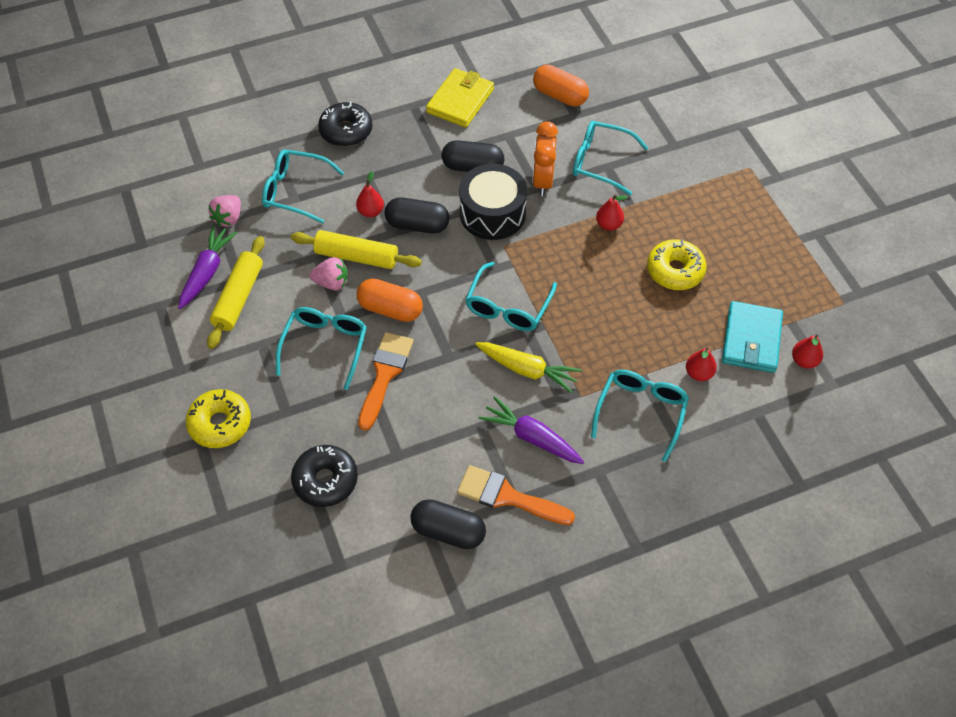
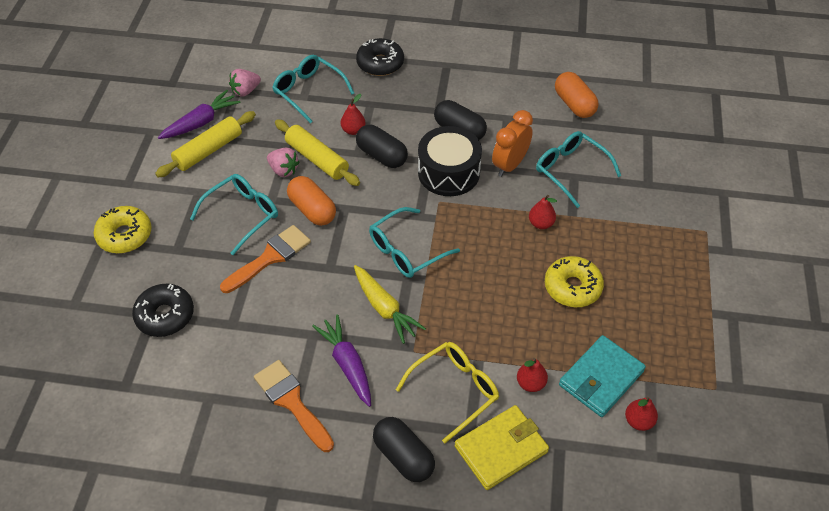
camera: 30 degrees right, 5 degrees down
(448, 531) = (225, 404): black capsule -> black capsule (403, 456)
(460, 101) = (487, 76): yellow wallet -> yellow wallet (501, 449)
(641, 412) = (455, 390): turquoise glasses -> yellow glasses

